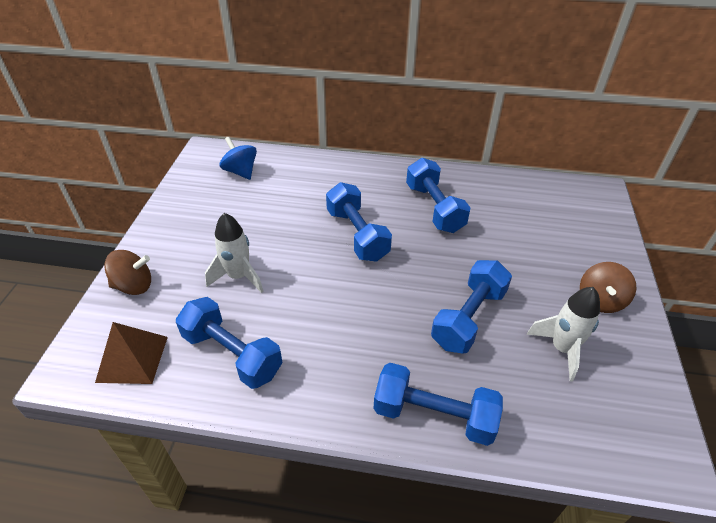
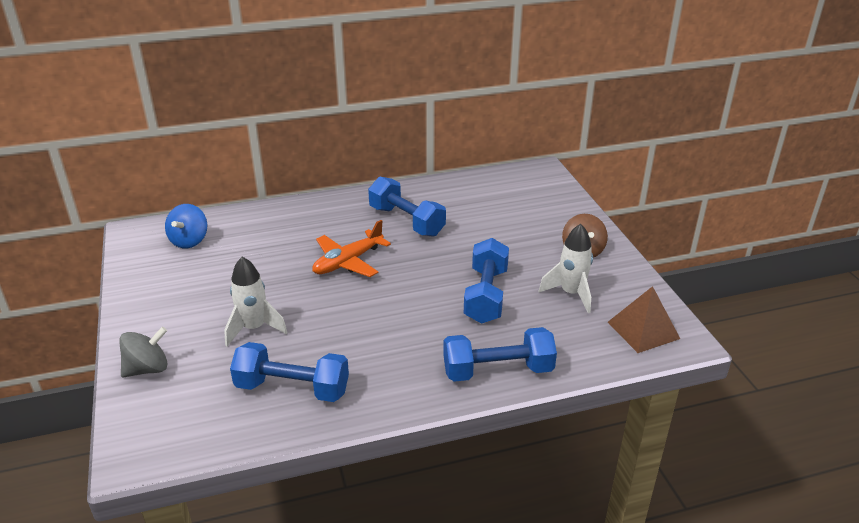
camera: 25 degrees left, 10 degrees down
(132, 359) = (194, 425): brown pyramid -> brown pyramid (643, 330)
(134, 286) = (147, 369): brown spinning top -> grey spinning top
(241, 171) = (189, 241): blue spinning top -> blue spinning top turned 105 degrees counterclockwise
(357, 235) = (348, 262): blue dumbbell -> orange plane

